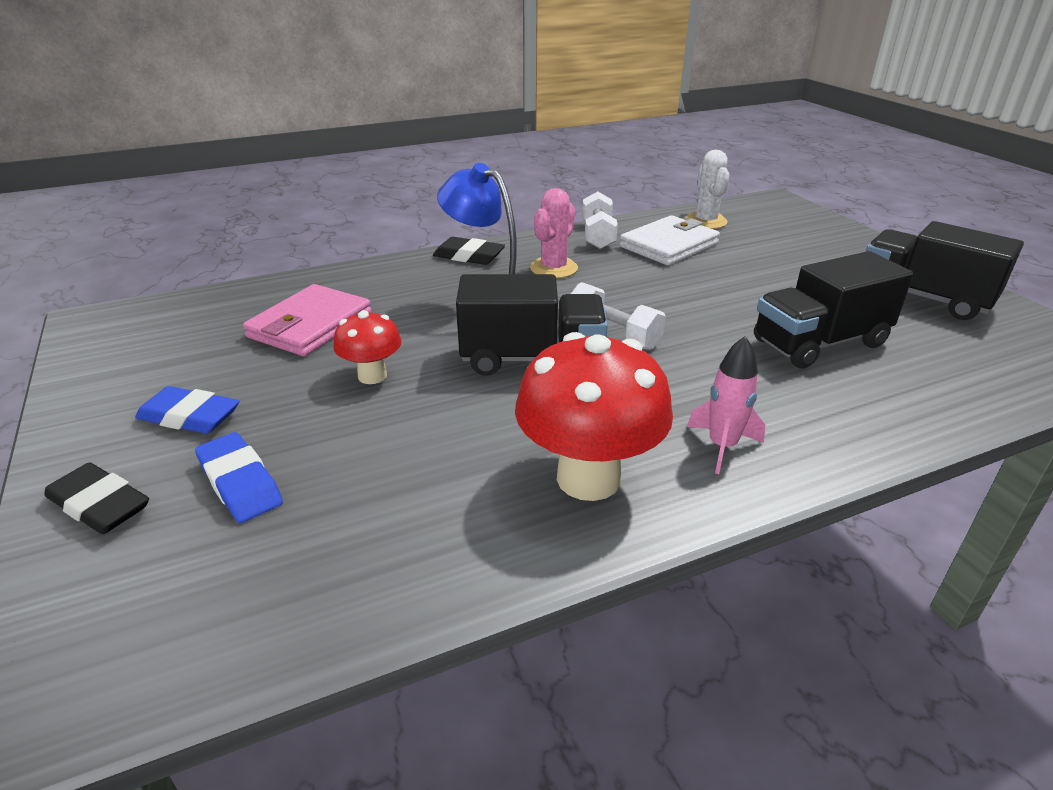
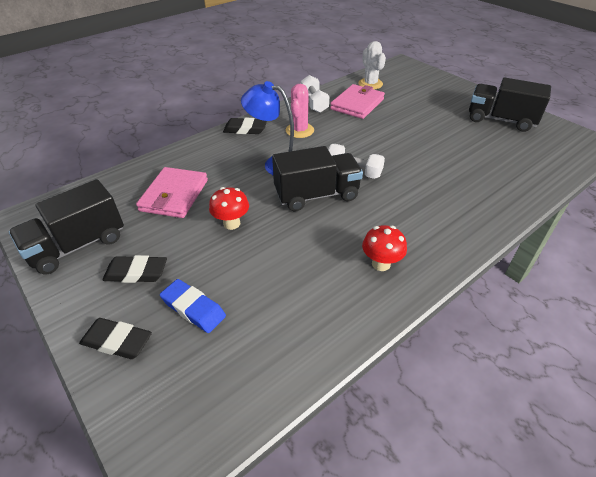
camera: 15 degrees left, 10 degrees up
(190, 417) = (136, 273): blue eraser -> black eraser
(588, 478) = (381, 264): red mushroom -> red mushroom, size x0.54
(669, 245) = (357, 104): white wallet -> pink wallet
(722, 446) = (438, 231): pink rocket -> none
(819, 343) = (461, 158): black truck -> black truck (78, 245)

